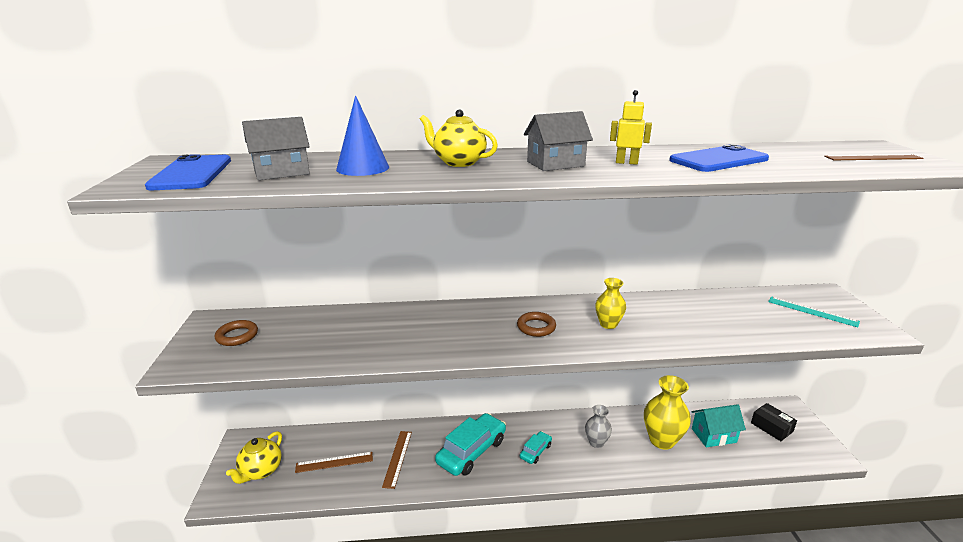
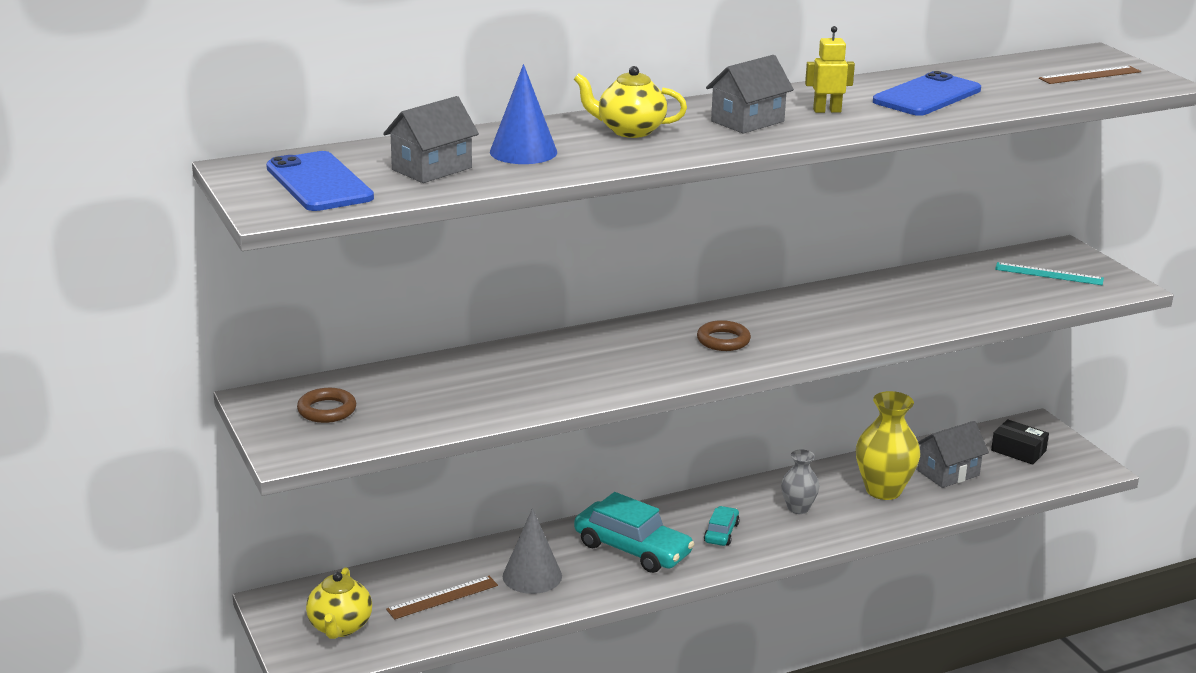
camera: 20 degrees left, 0 degrees up
(397, 458) = (532, 576): brown ruler -> grey cone
(471, 451) = (632, 549): turquoise car -> turquoise car turned 105 degrees clockwise
(608, 324) = (811, 324): yellow vase -> none
(713, 435) = (948, 473): turquoise house -> grey house

